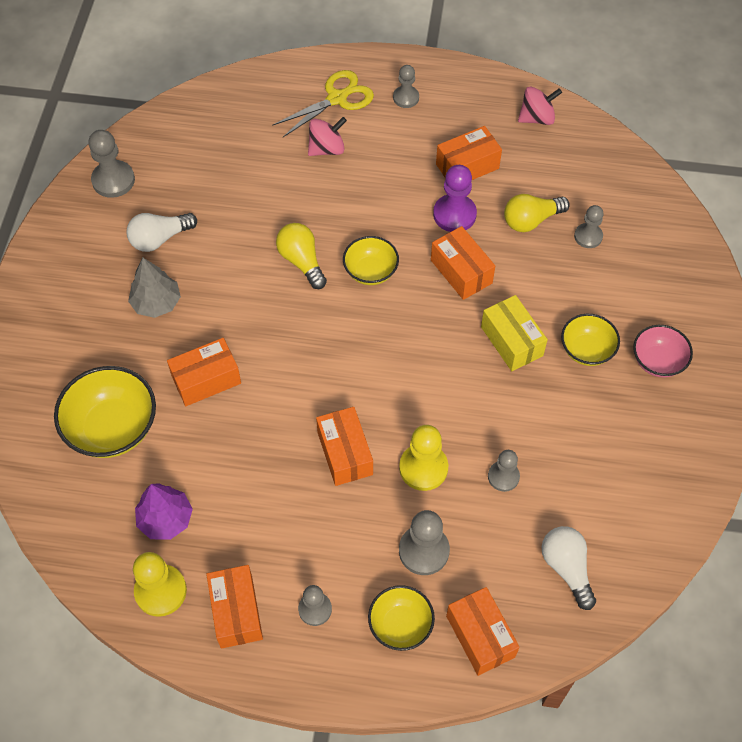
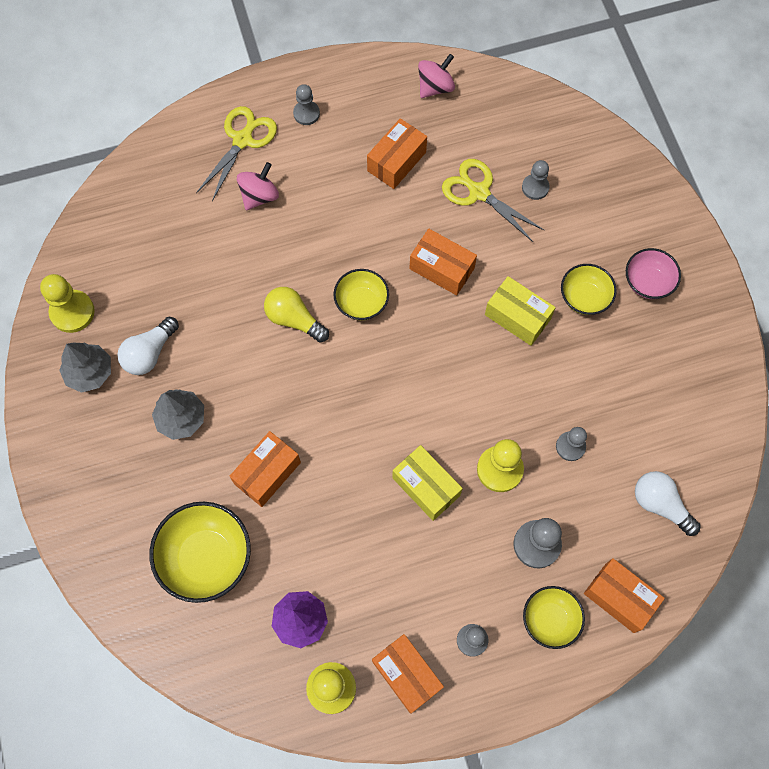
camera: 25 degrees left, 10 degrees up
(100, 234) = (89, 372): none -> grey tree
(113, 180) = (72, 312): grey pawn -> yellow pawn
(345, 453) = (426, 487): orange box -> yellow box
(454, 214) = (408, 214): purple pawn -> none
(531, 220) = (478, 192): yellow light bulb -> yellow scissors

